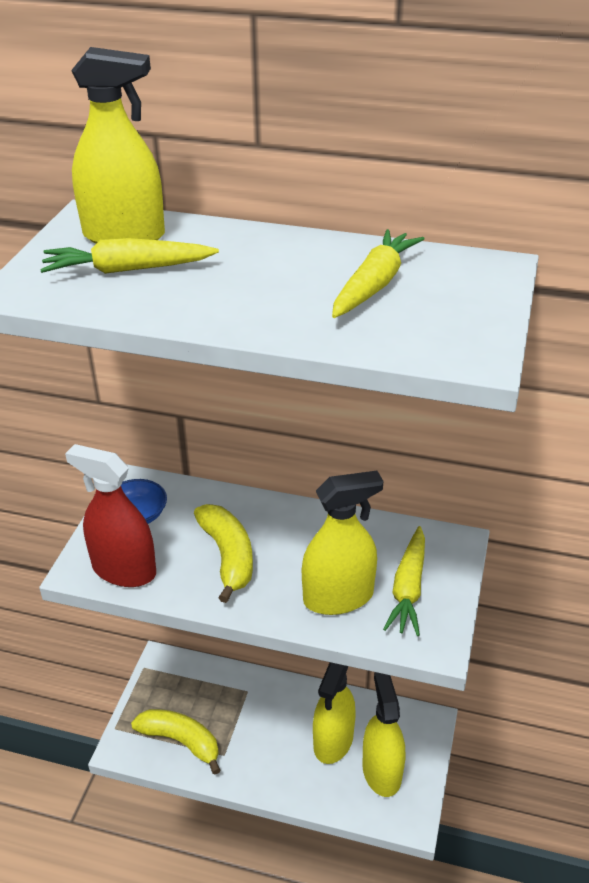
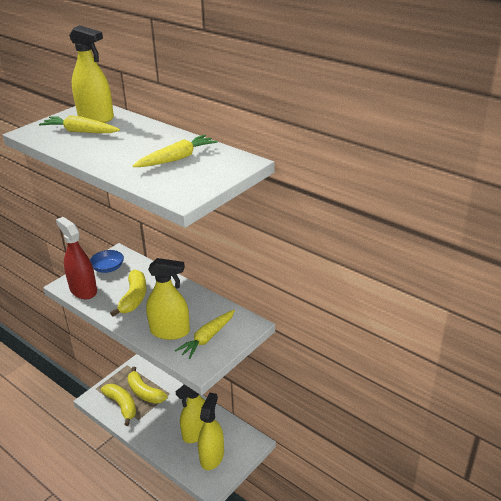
camera: 25 degrees right, 5 degrees down
(204, 704) = (144, 392): none -> yellow banana

